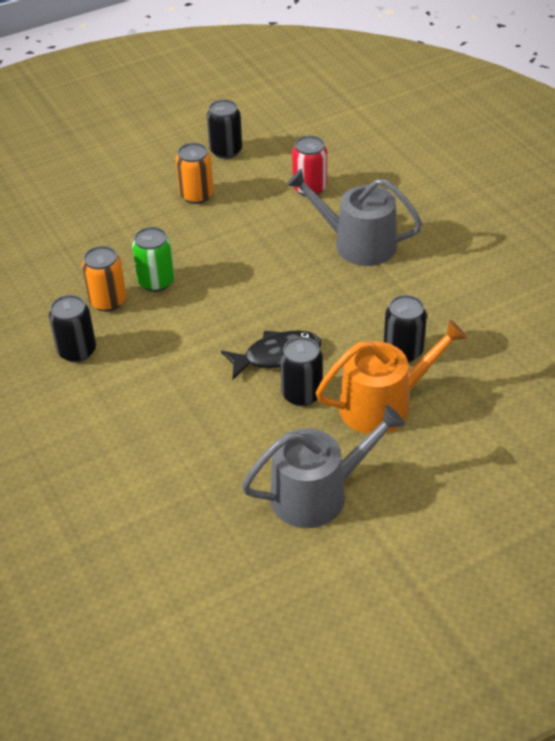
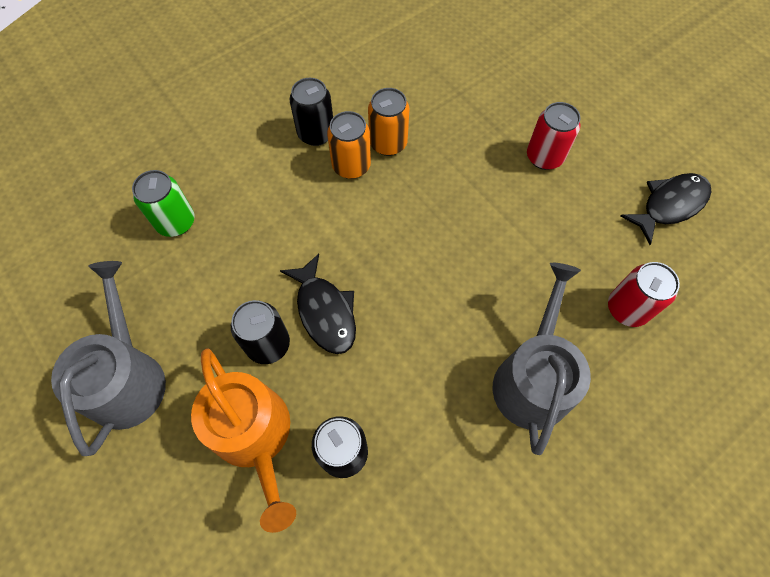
camera: 80 degrees right, 20 degrees up
(156, 282) = (424, 178): green can -> green can (176, 222)
(157, 207) = (544, 157): none -> red can
(196, 195) = (576, 190): orange can -> orange can (351, 166)
(226, 151) = (669, 205): black can -> black fish
(317, 494) = (128, 378): grey watering can -> grey watering can turned 150 degrees counterclockwise

